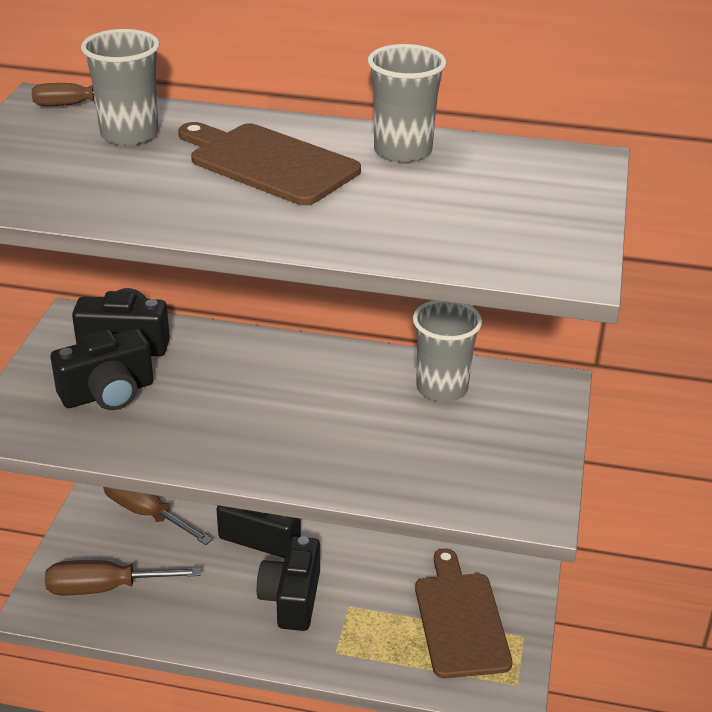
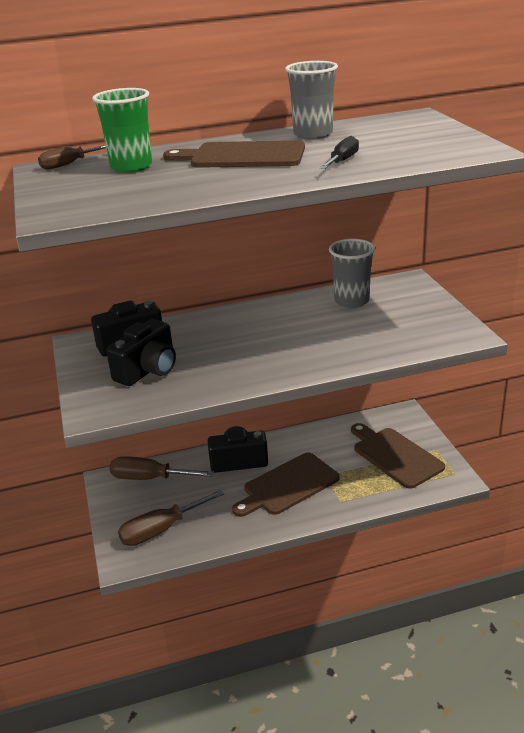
camera: 25 degrees left, 5 degrees down
(129, 135) = (131, 166): grey cup -> green cup
(292, 598) = (288, 485): black camera -> brown cutting board
(368, 219) = (342, 161): none -> black screwdriver

